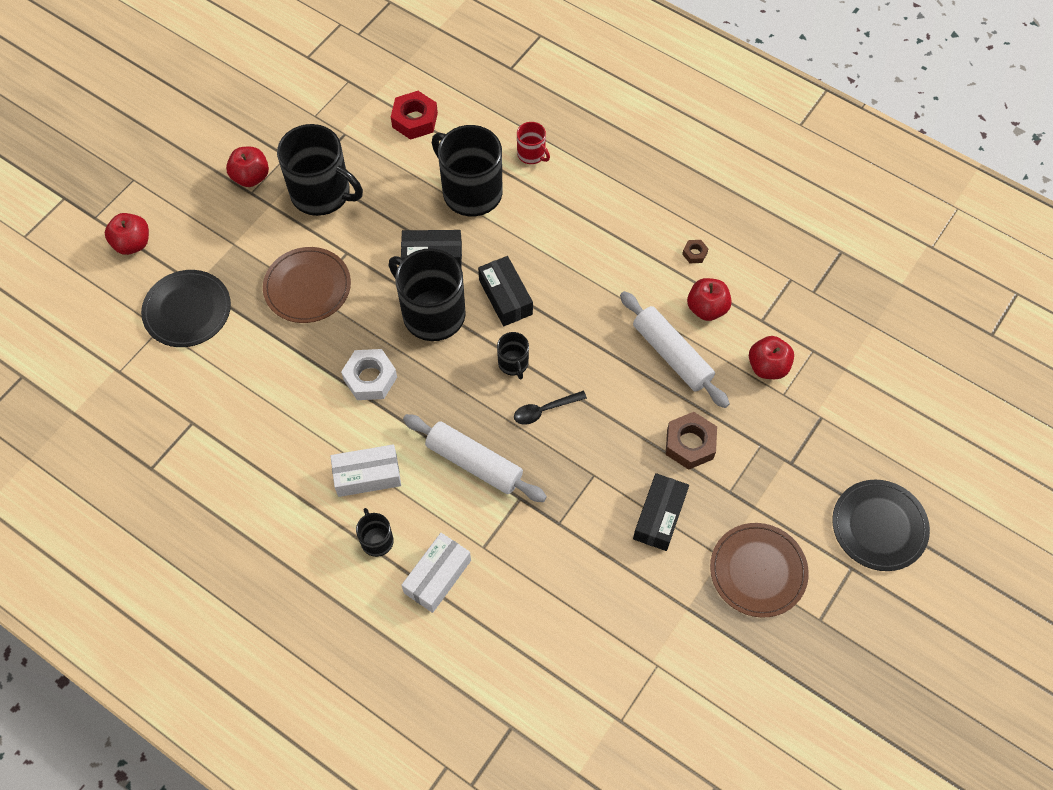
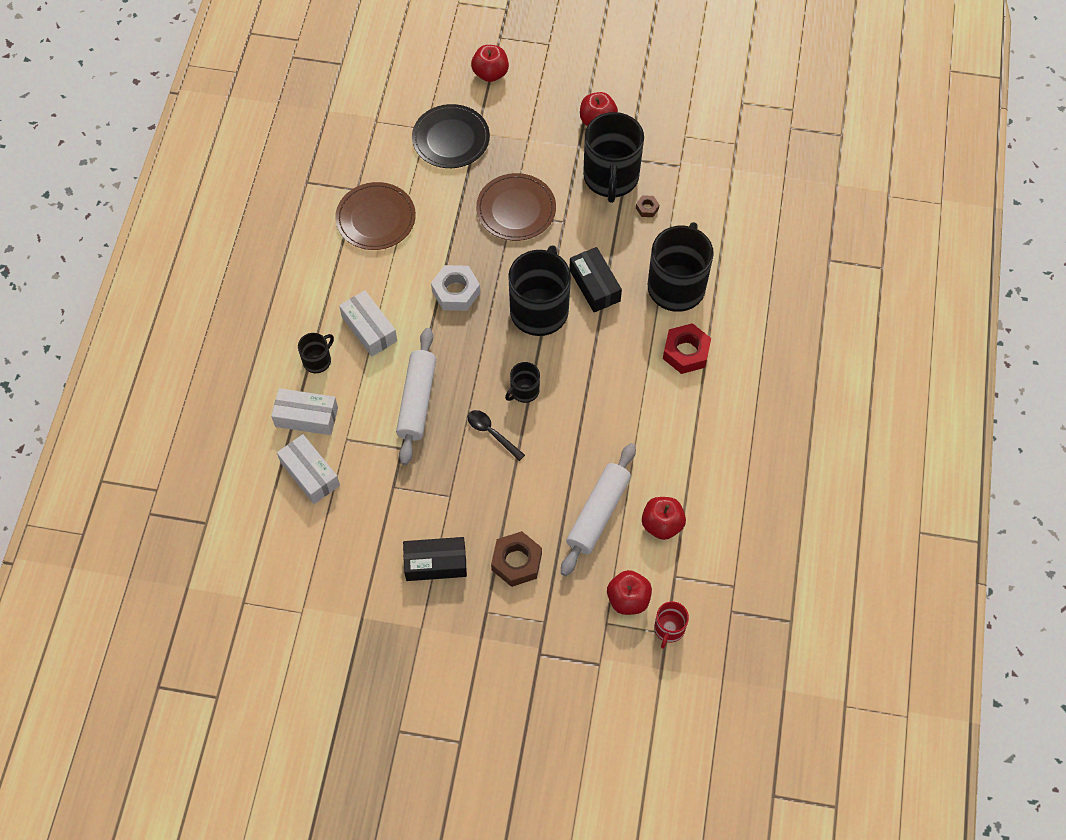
camera: 65 degrees right, 0 degrees up
(414, 120) = (726, 211): red nut -> red nut (686, 352)
(505, 297) = (585, 358): black box -> none
(505, 598) = (310, 474): none -> white box
(531, 154) = (744, 316): red mug -> red mug (669, 629)
(694, 253) = (715, 492): brown nut -> brown nut (647, 208)
(758, 571) = (421, 663): brown plate -> brown plate (376, 218)
(879, 526) = (512, 753): black plate -> none

